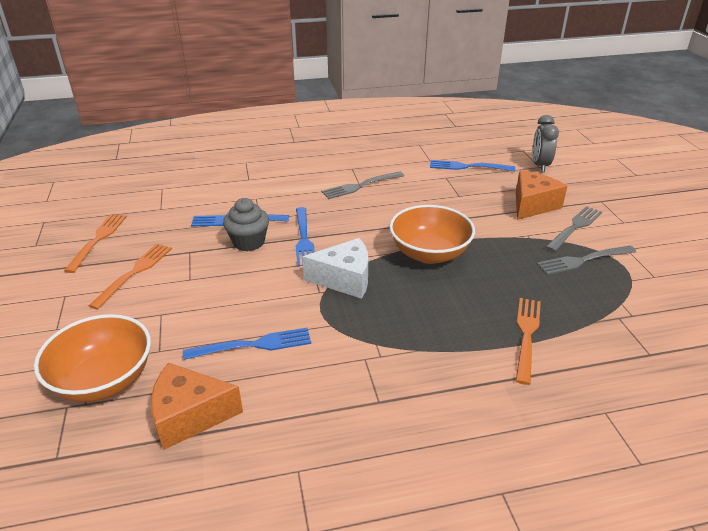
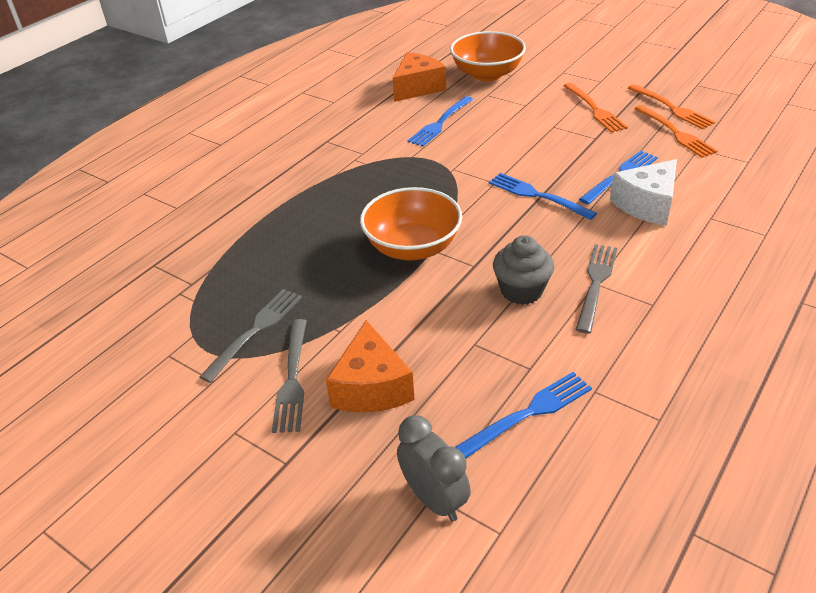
camera: 140 degrees right, 5 degrees up
(248, 242) = (571, 168): grey cupcake -> grey cupcake (521, 291)
(344, 279) = (449, 186): white cheese -> white cheese (647, 205)
(526, 335) = (262, 225): orange fork -> orange fork (675, 133)

